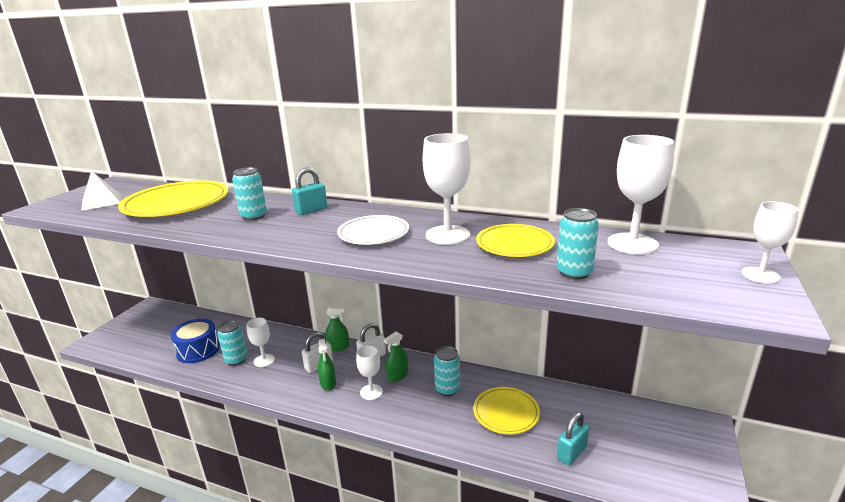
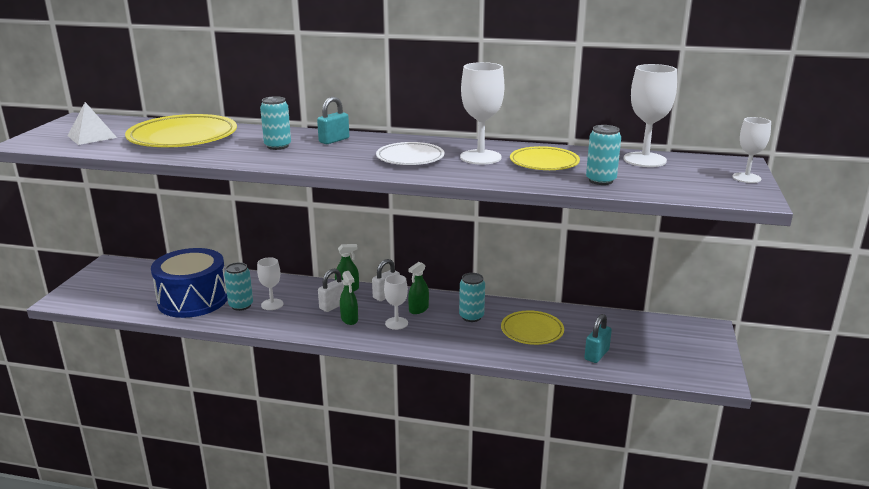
camera: 10 degrees left, 0 degrees up
(198, 350) = (193, 300): blue drum -> blue drum, size x1.54

